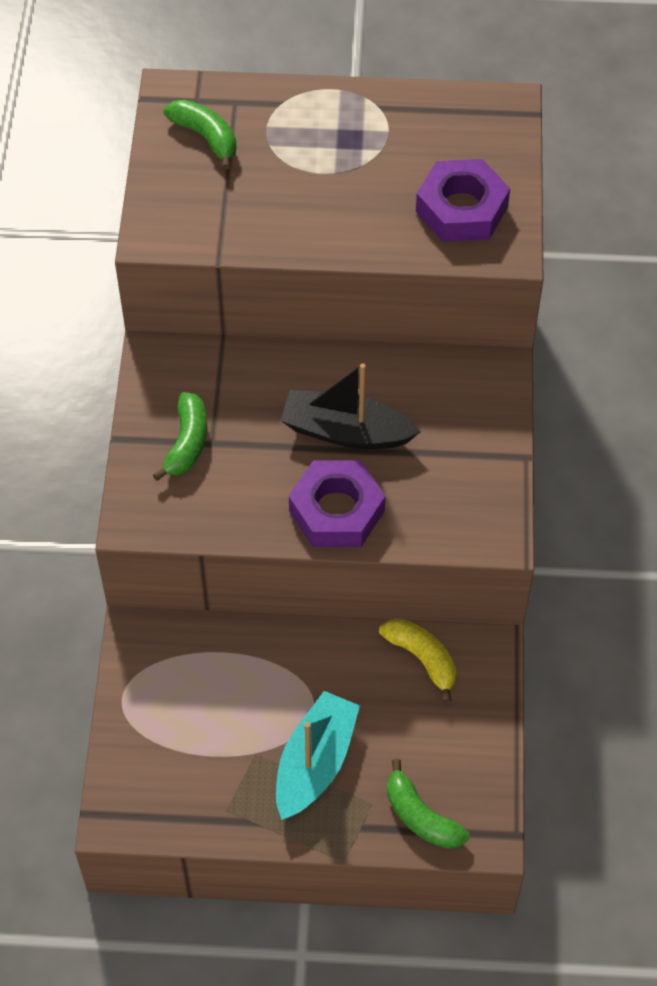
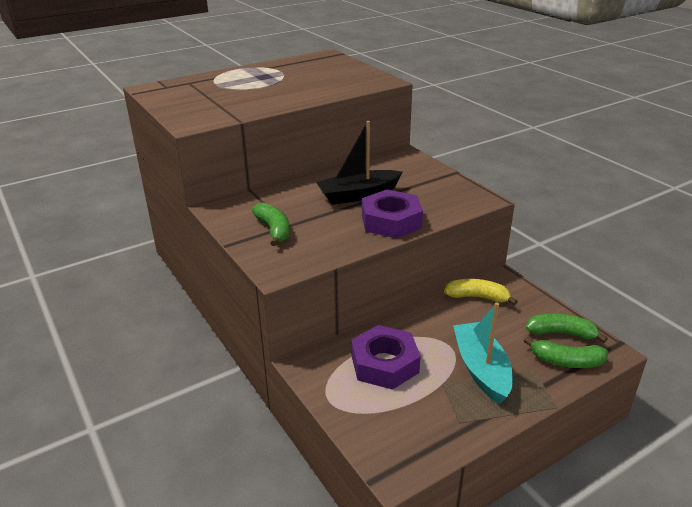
camera: 35 degrees left, 25 degrees down
(206, 137) = (185, 93): green banana -> green banana (561, 333)
(462, 209) = (346, 78): purple nut -> purple nut (384, 364)

